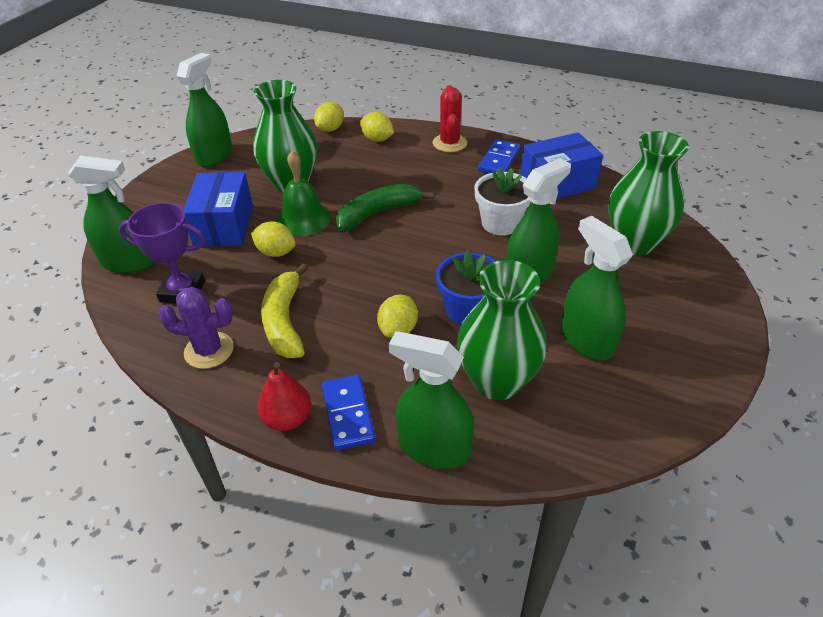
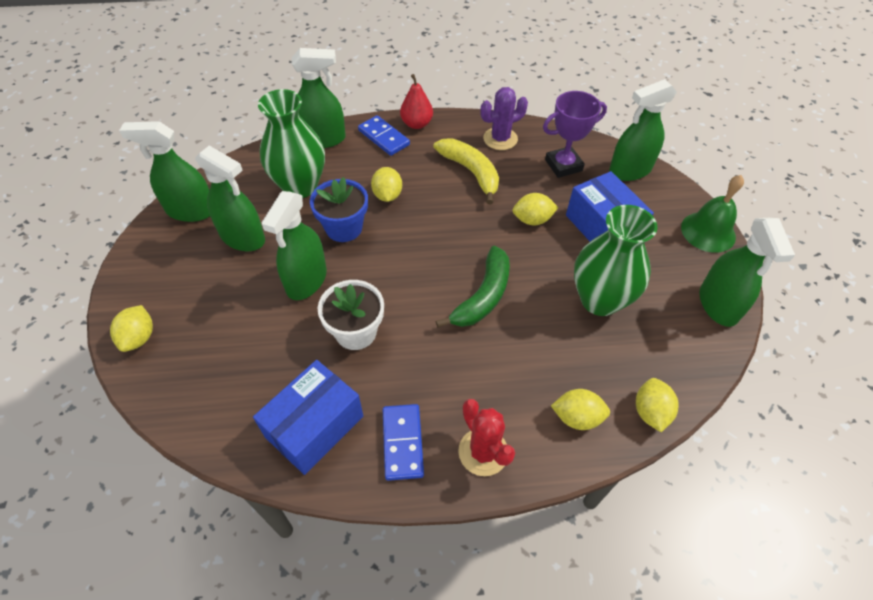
camera: 150 degrees right, 10 degrees up
(303, 219) = (544, 261): green bell -> green bell (708, 232)
(634, 243) = (210, 360): green vase -> none
(650, 399) = (191, 211): none -> green spray bottle
(704, 279) = (139, 337): none -> yellow lemon

